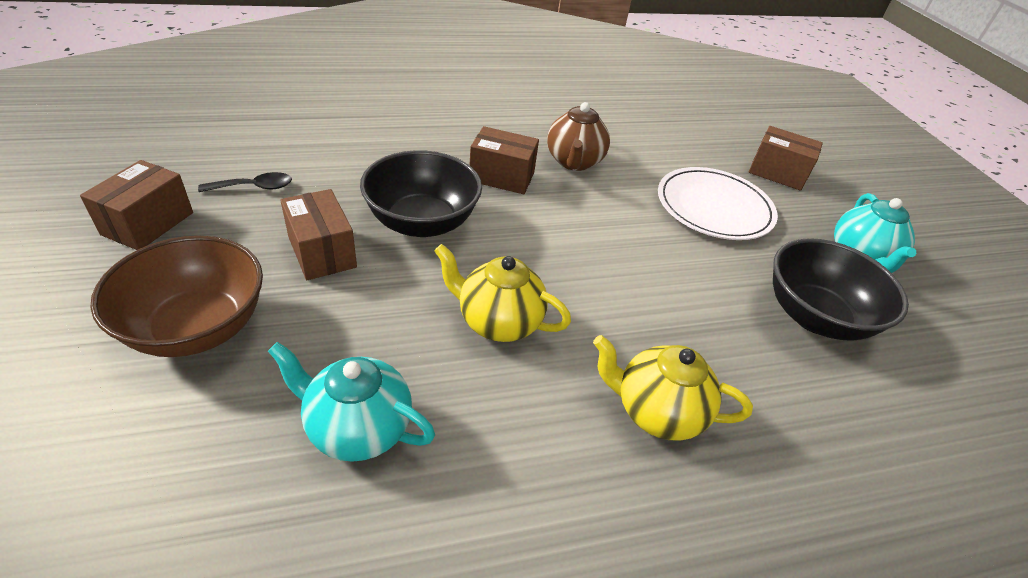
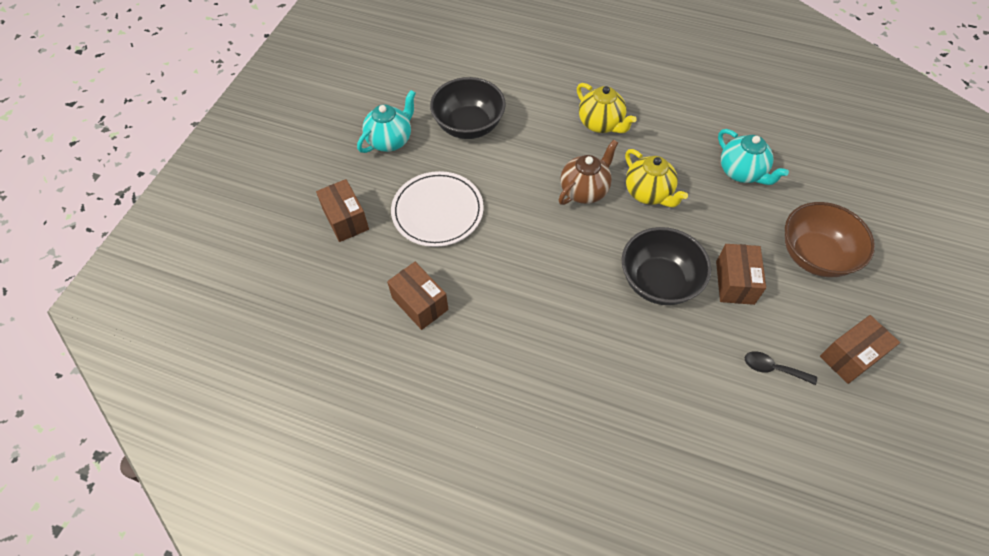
camera: 140 degrees left, 15 degrees up
(501, 177) = (573, 304): brown box -> brown box (420, 303)
(574, 162) = (501, 297): brown teapot -> brown teapot (584, 190)

